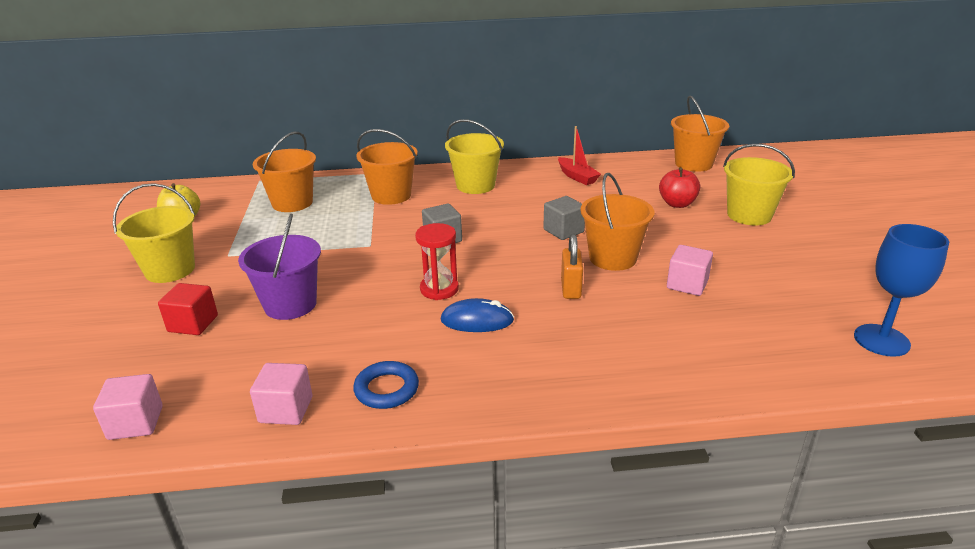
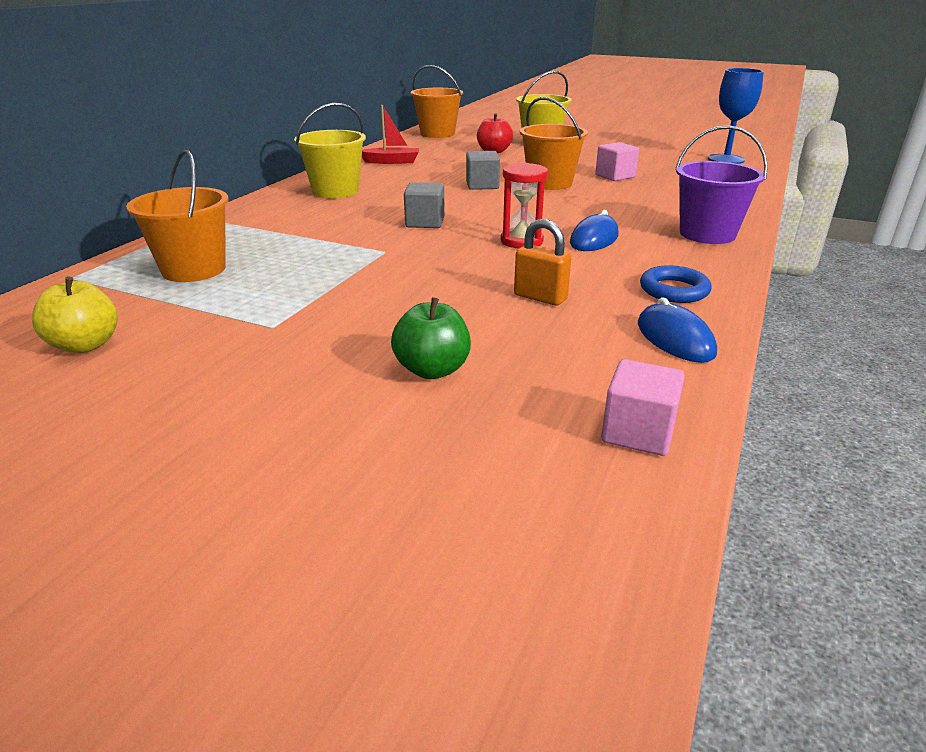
camera: 60 degrees left, 0 degrees up
(170, 270) = (247, 371): yellow bucket -> none
(193, 324) = (432, 370): red cube -> green apple
(286, 410) = (675, 339): pink cube -> blue mouse
(290, 304) = (462, 307): purple bucket -> purple bucket (707, 234)
(391, 195) = (284, 223): orange bucket -> none
(570, 289) = (581, 203): orange padlock -> orange padlock (540, 297)

